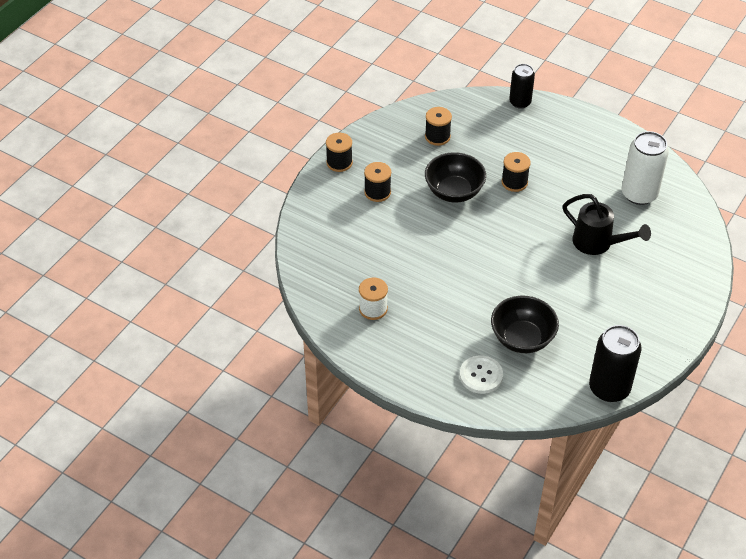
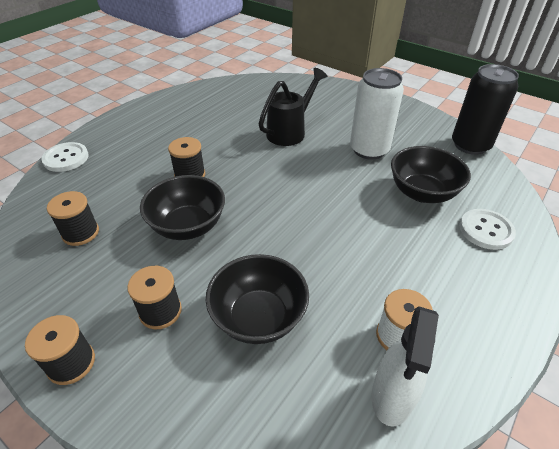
camera: 85 degrees left, 5 degrees down
(332, 303) = (392, 396): none -> white spray bottle
(379, 239) = (259, 317): none -> black bowl
(520, 102) = (66, 158): black can -> white button
(639, 194) = (232, 103): white can -> white can (369, 150)

